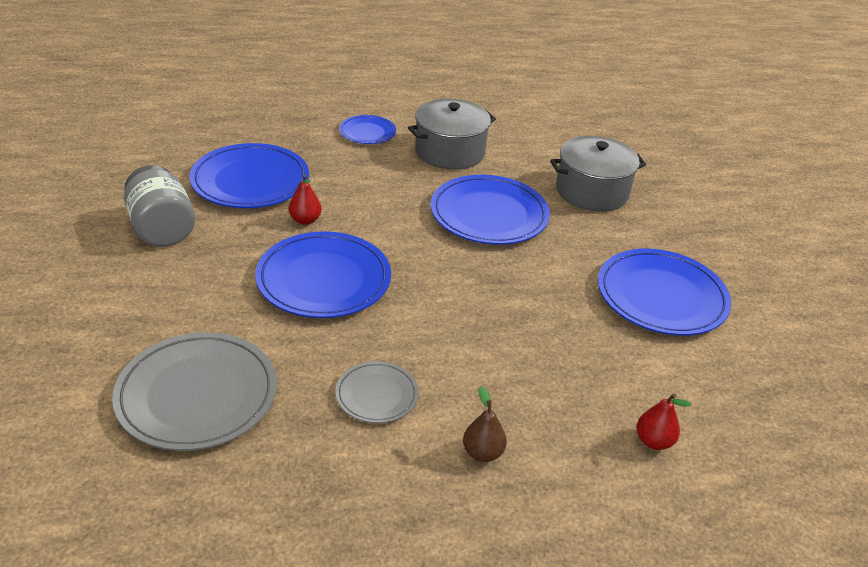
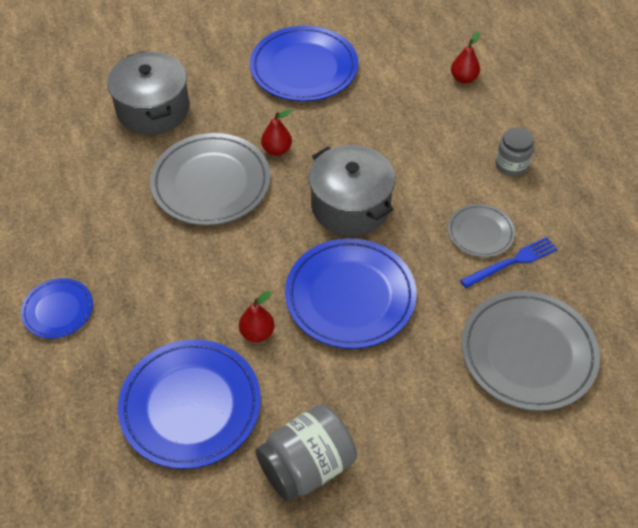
camera: 95 degrees left, 15 degrees up
(324, 413) = (512, 262): none -> blue fork
(449, 152) = (93, 226): grey pot -> grey pot (350, 205)
(482, 453) = (511, 165): brown pear -> grey jar
(489, 214) = (211, 183): blue plate -> grey plate
(529, 260) = (277, 150): none -> red pear

